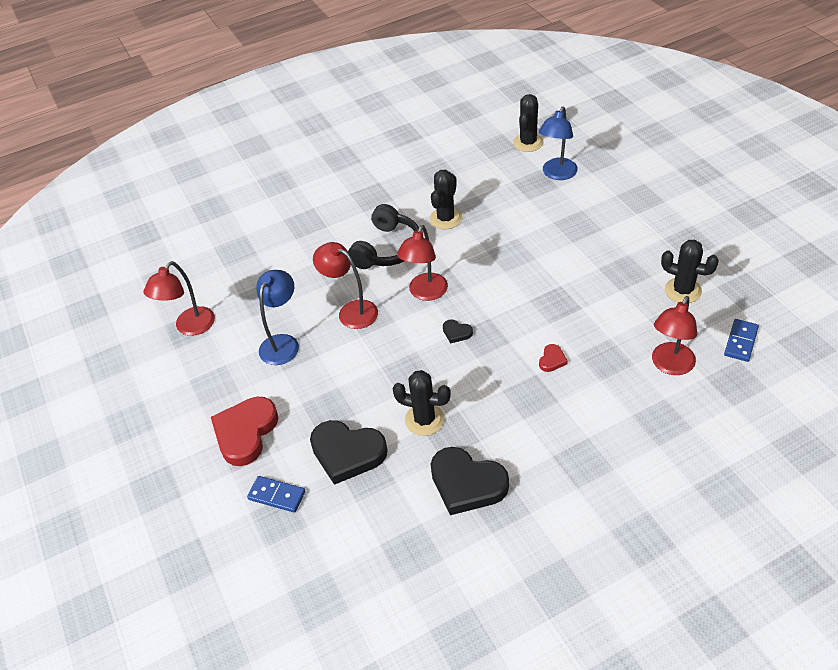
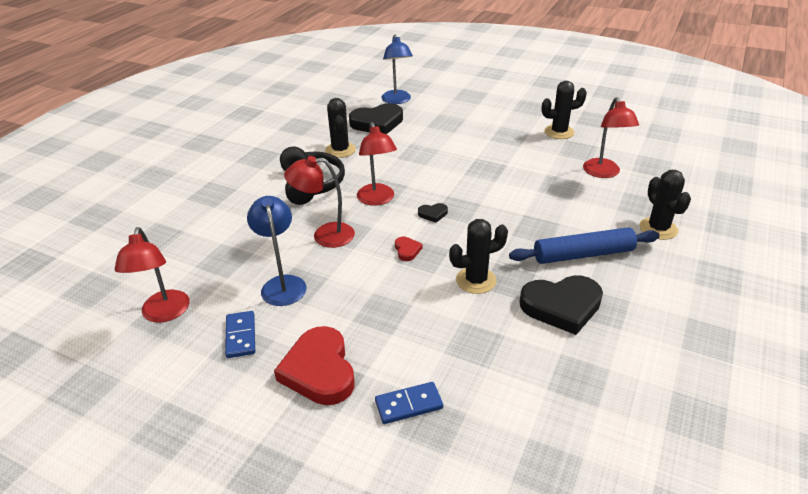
camera: 40 degrees left, 10 degrees down
(347, 453) = (438, 336): black heart -> black heart (377, 123)
(528, 143) = (354, 90): black cactus -> black cactus (658, 228)
(542, 445) = (583, 254): none -> blue rolling pin
(552, 360) = (524, 201): red heart -> red heart (407, 250)
(740, 342) = (627, 144): blue domino -> blue domino (240, 336)

